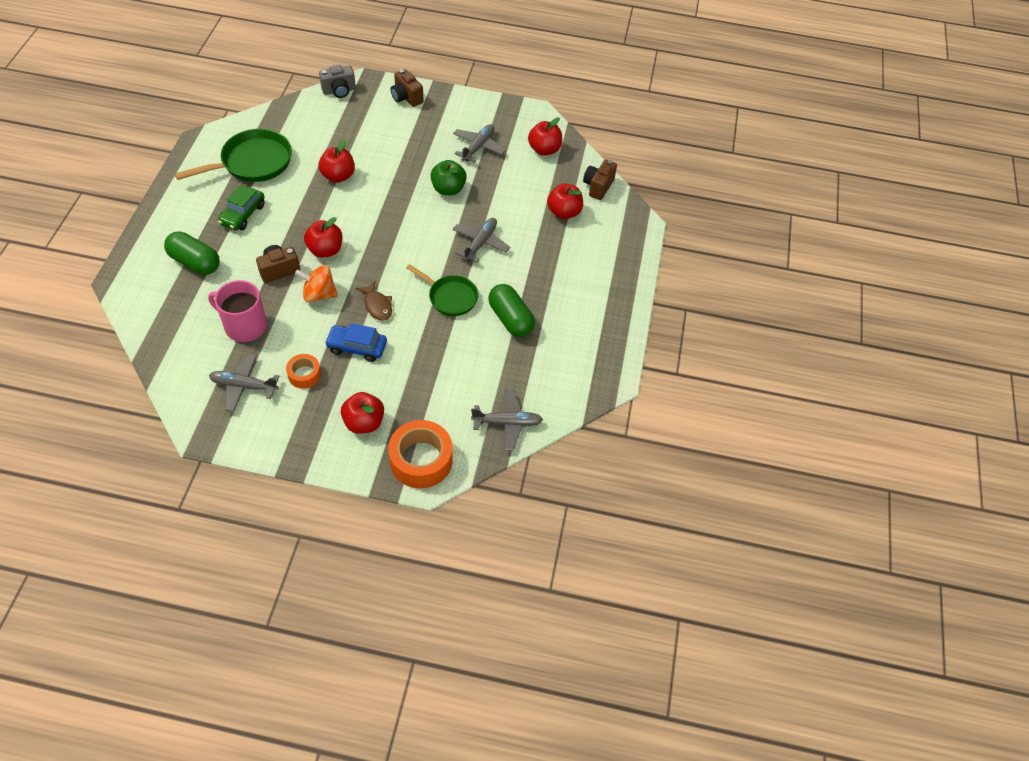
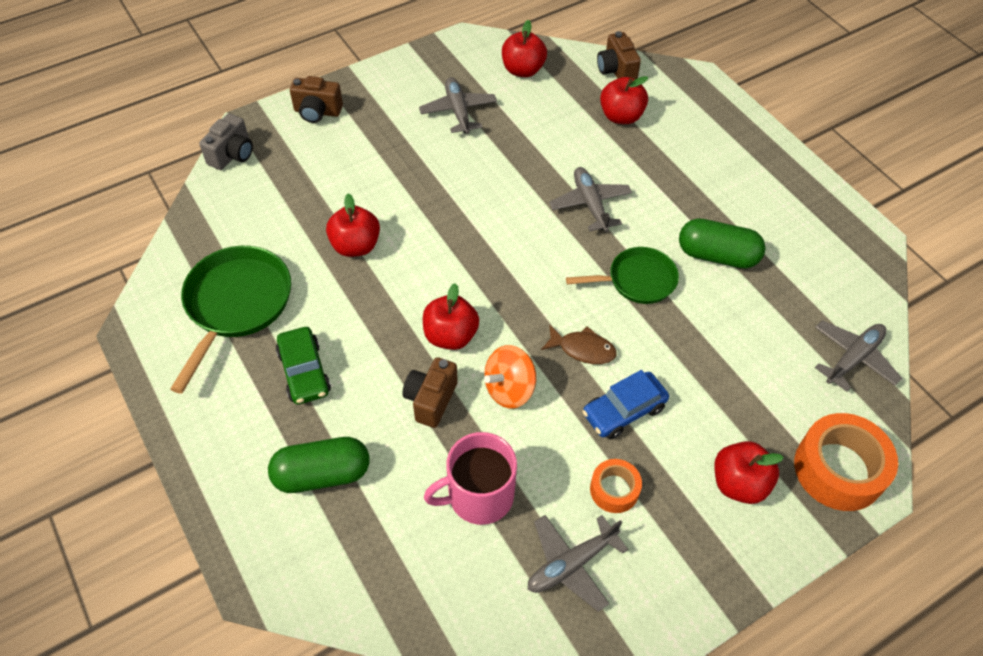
camera: 40 degrees left, 0 degrees up
(448, 189) = (487, 174): green apple -> none

